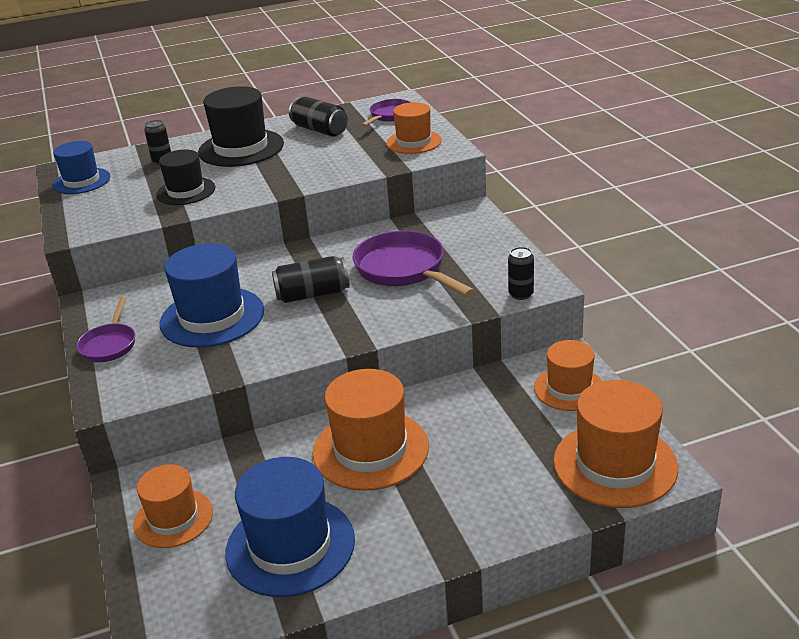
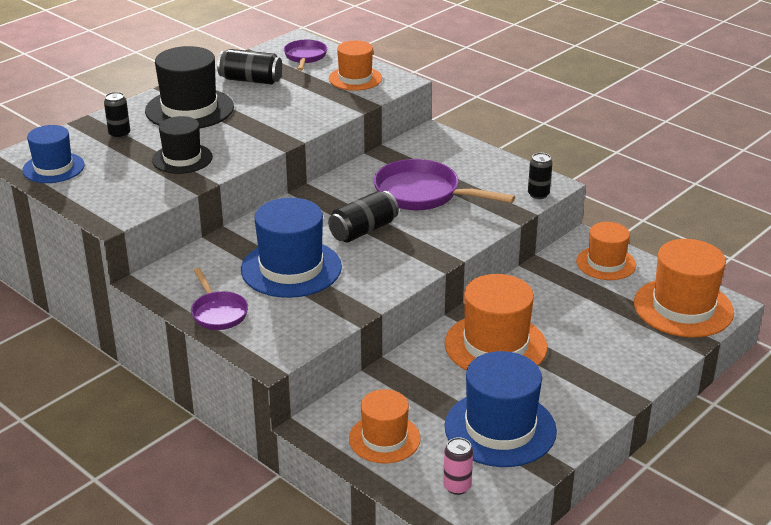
camera: 30 degrees left, 0 degrees up
(189, 597) = (457, 486): none -> pink can

